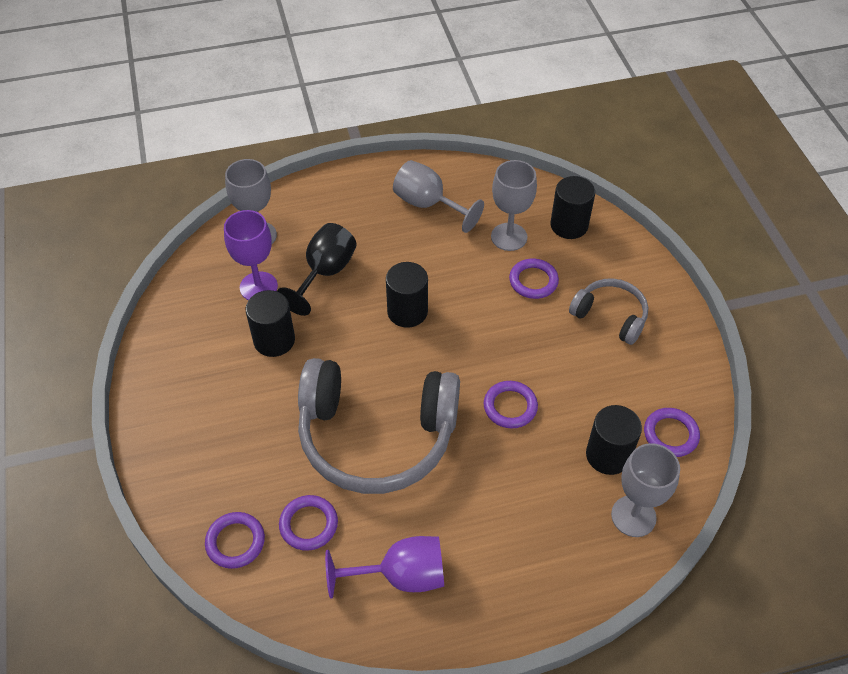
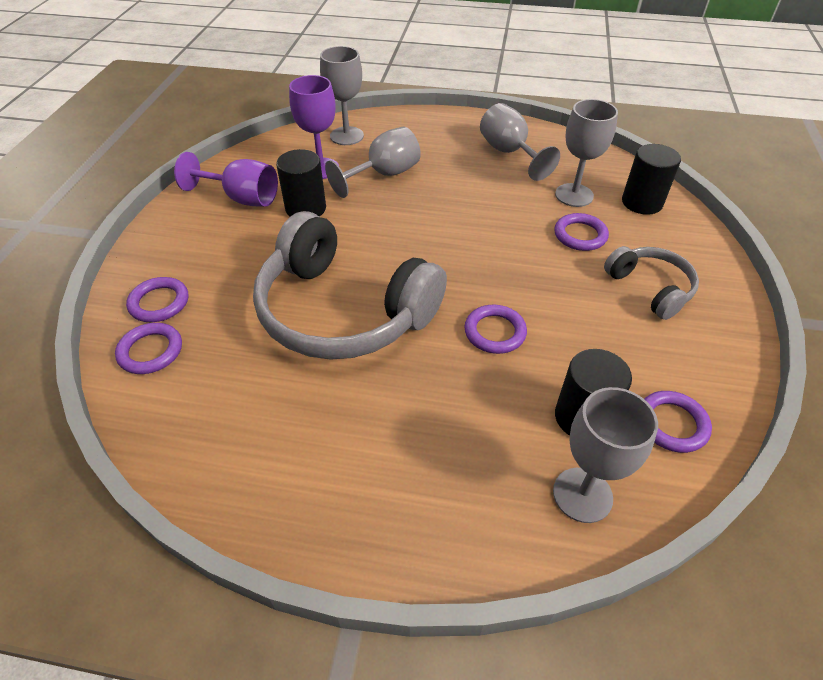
camera: 25 degrees right, 5 degrees down
(308, 524) = (226, 362): purple ring -> purple ring (159, 303)
(325, 273) = (384, 175): black goblet -> grey goblet
(401, 576) = (279, 447): purple goblet -> purple goblet (242, 198)
(407, 312) = (439, 223): black cylinder -> none

